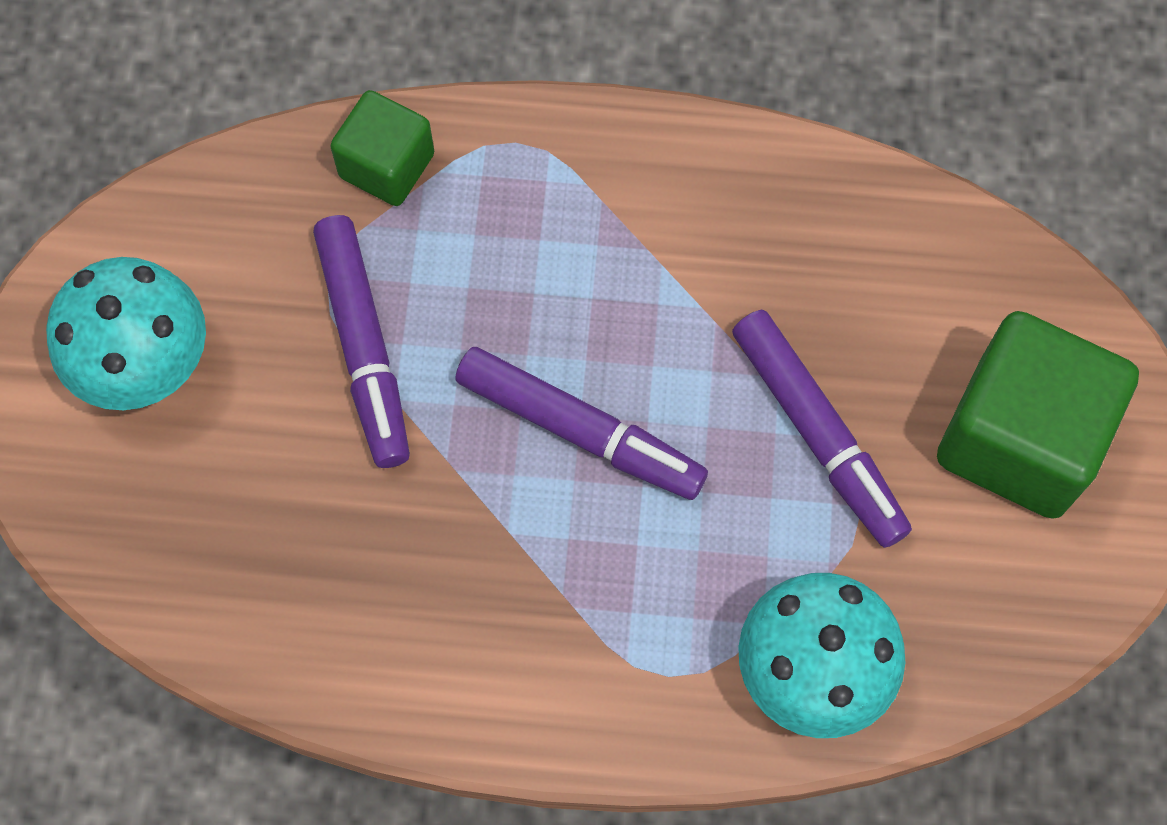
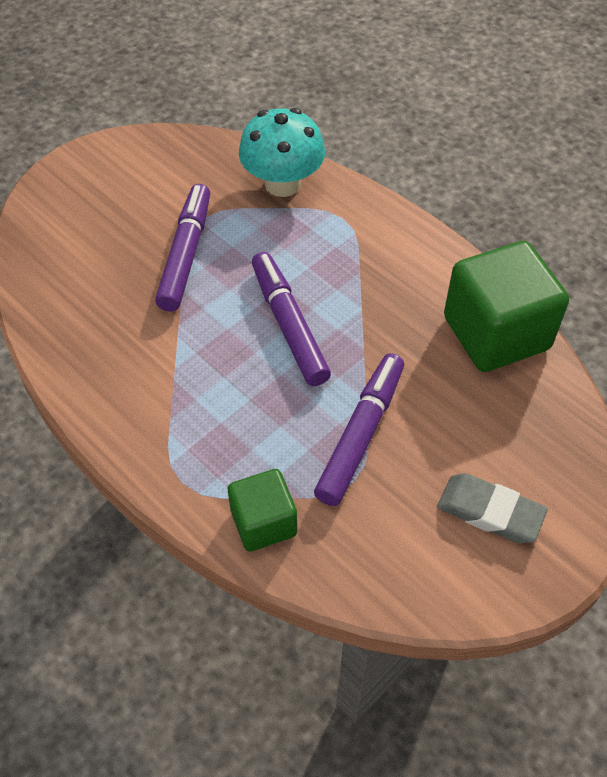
camera: 140 degrees left, 15 degrees down
(144, 363) = (490, 512): turquoise mushroom -> grey eraser
(1019, 438) = (108, 199): green cube -> green cube (496, 333)

